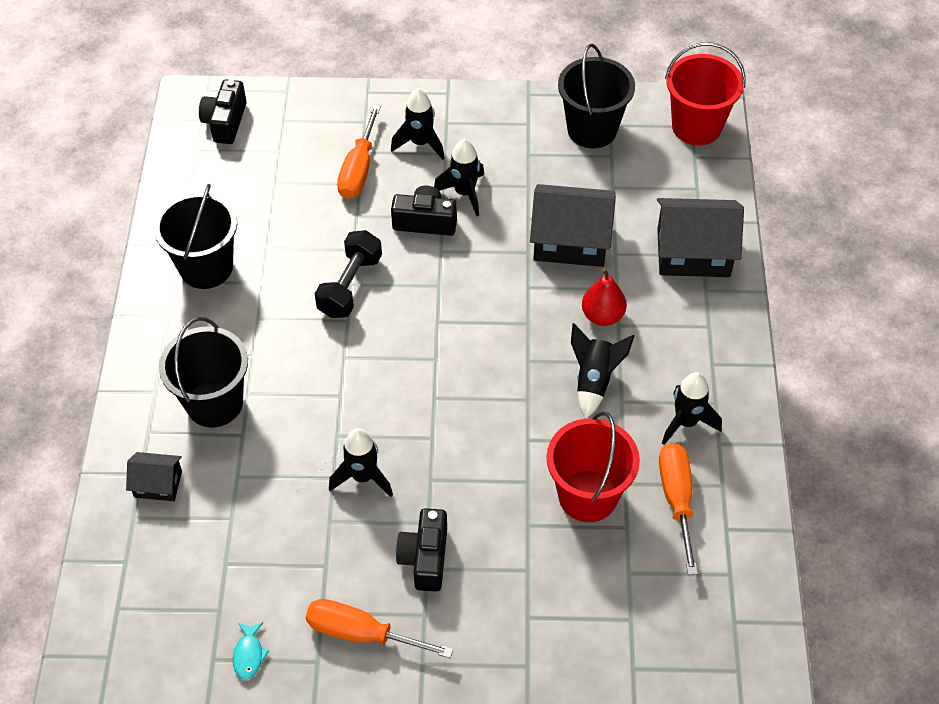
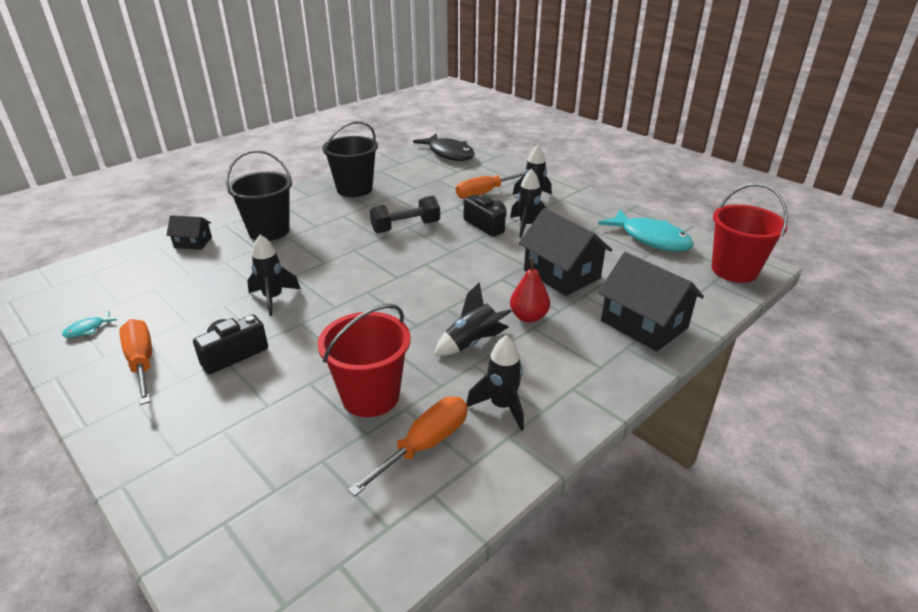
camera: 45 degrees right, 20 degrees down
(158, 484) = (193, 242): black house -> black house turned 45 degrees counterclockwise
(225, 122) = (449, 154): black camera -> black fish
(592, 130) = (650, 238): black bucket -> turquoise fish

